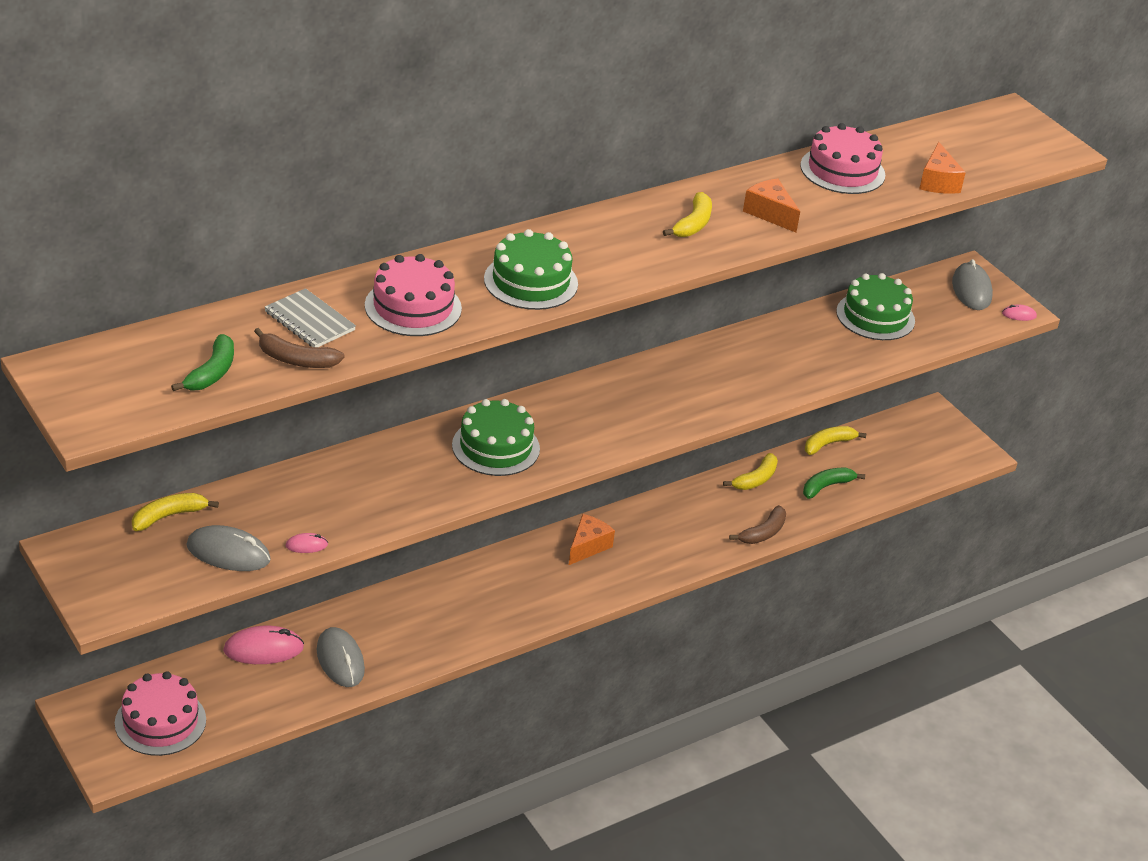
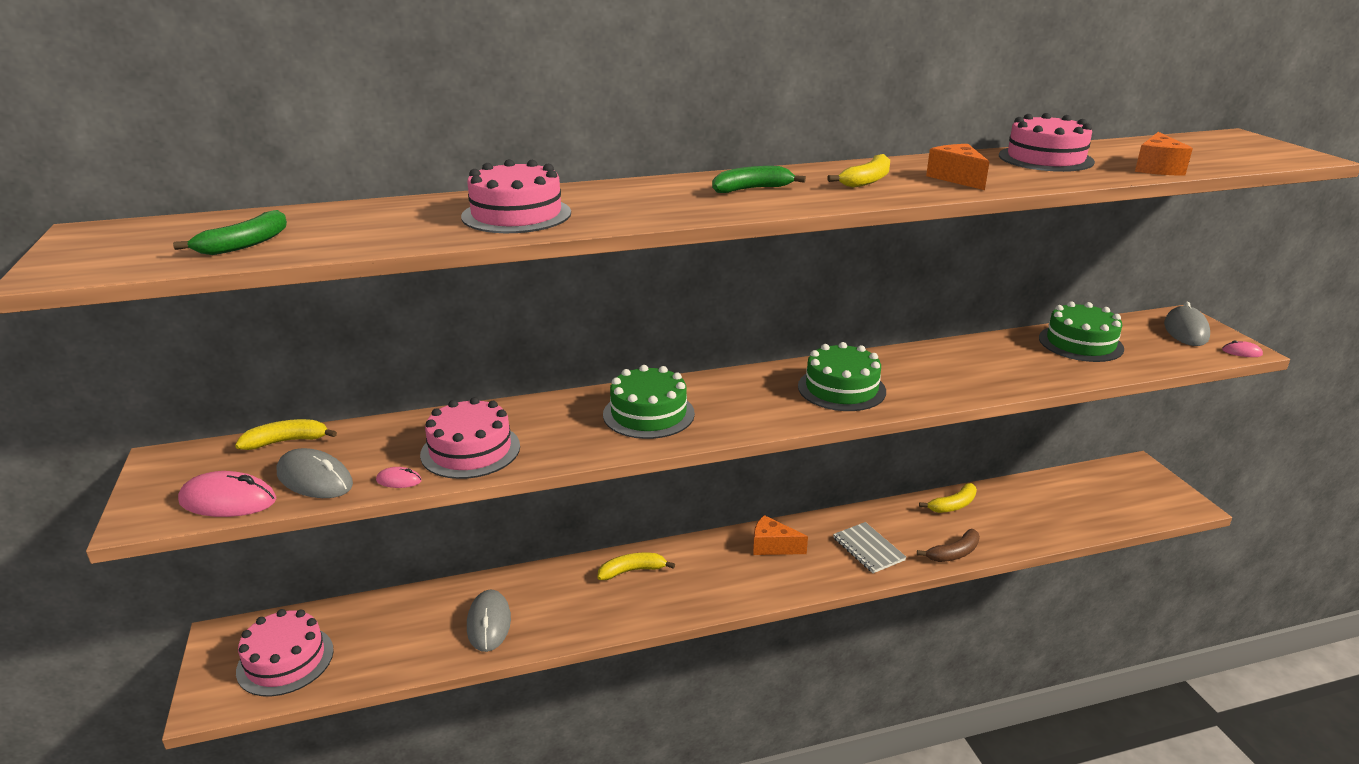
camera: 20 degrees right, 10 degrees down
(263, 649) = (423, 603): pink mouse -> pink mouse (228, 501)
(296, 360) = (347, 241): brown banana -> none
(309, 321) = (395, 217): grey notebook -> grey notebook (868, 549)
(351, 506) = (470, 450): none -> pink cake
(531, 281) = (661, 205): green cake -> green cake (841, 389)
(588, 546) = (772, 546): orange cheese -> orange cheese turned 120 degrees counterclockwise
(826, 486) = (1025, 518): green banana -> green banana (752, 189)
(828, 444) = (1030, 483): yellow banana -> yellow banana (632, 571)

